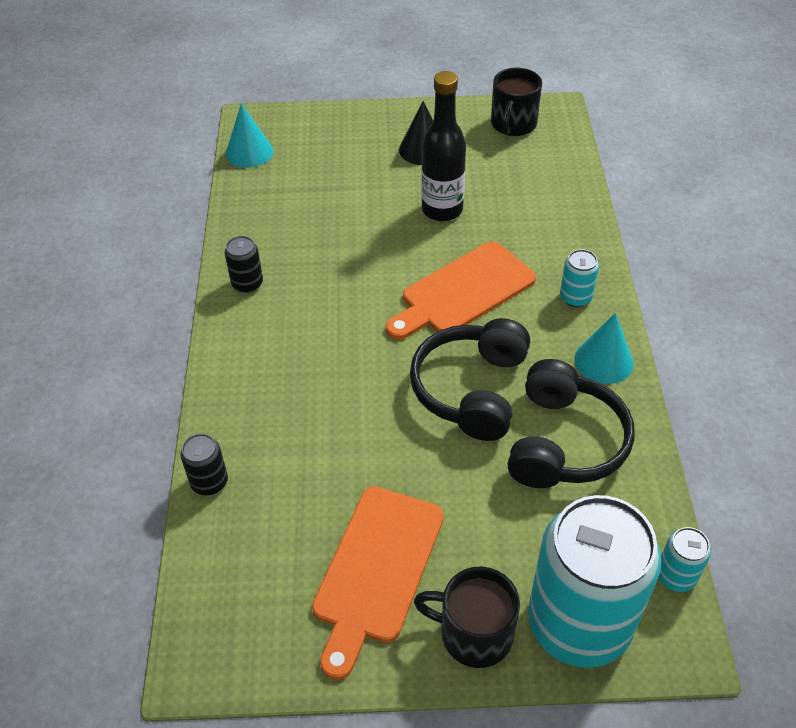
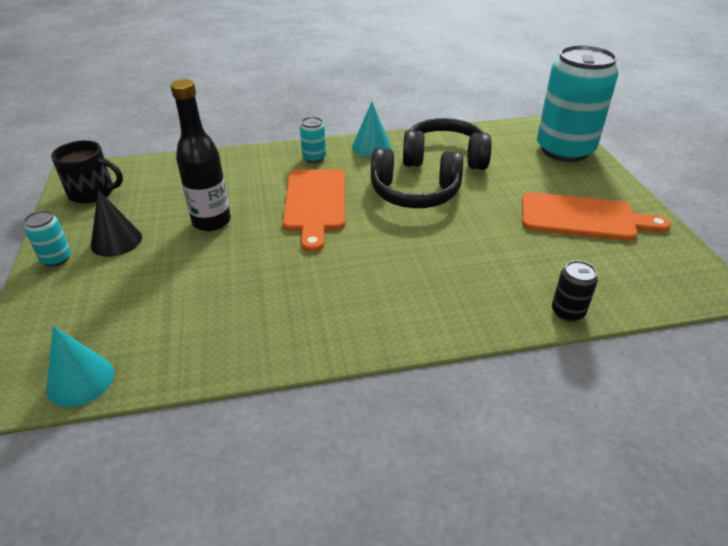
camera: 100 degrees left, 10 degrees down
(247, 283) = (322, 335): black can -> none
(463, 292) = (315, 203): orange cutting board -> orange cutting board turned 45 degrees clockwise
(474, 633) = (597, 180): black mug -> none
(676, 576) = (516, 125): turquoise can -> turquoise can (56, 258)

